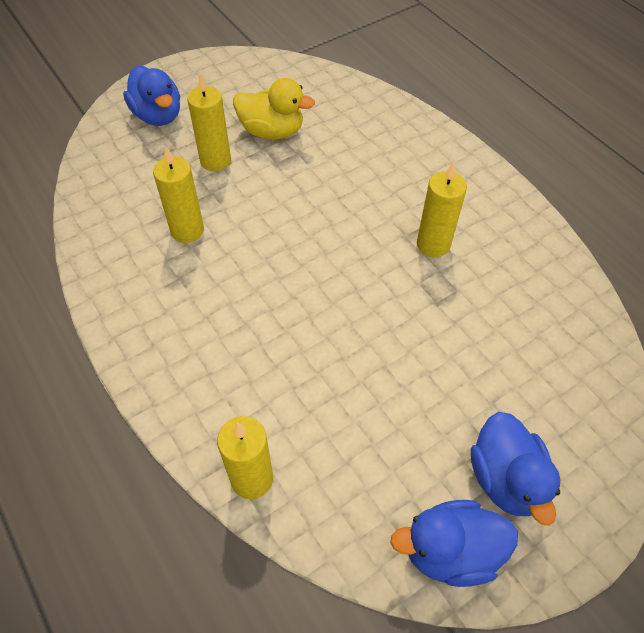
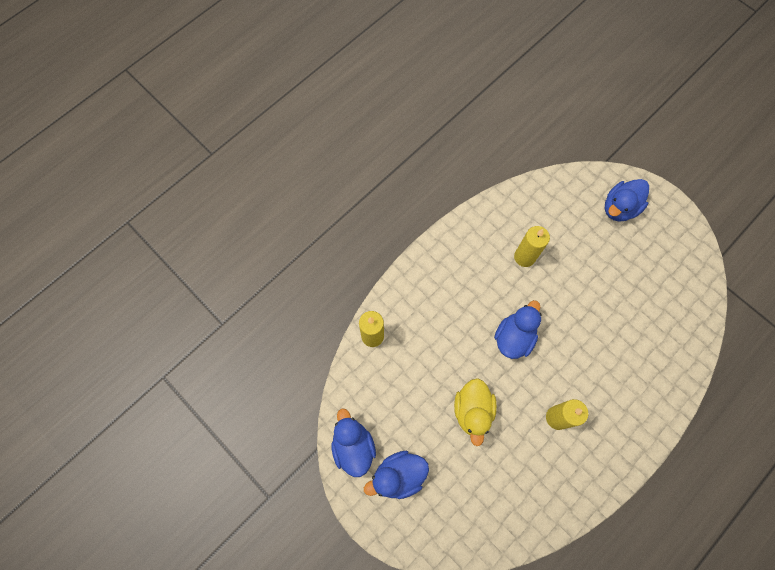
camera: 80 degrees right, 15 degrees up
(215, 161) = (589, 257): yellow candle -> none
(272, 131) = (630, 288): yellow duck -> yellow duck (472, 411)
(307, 269) = (514, 337): none -> blue duck

